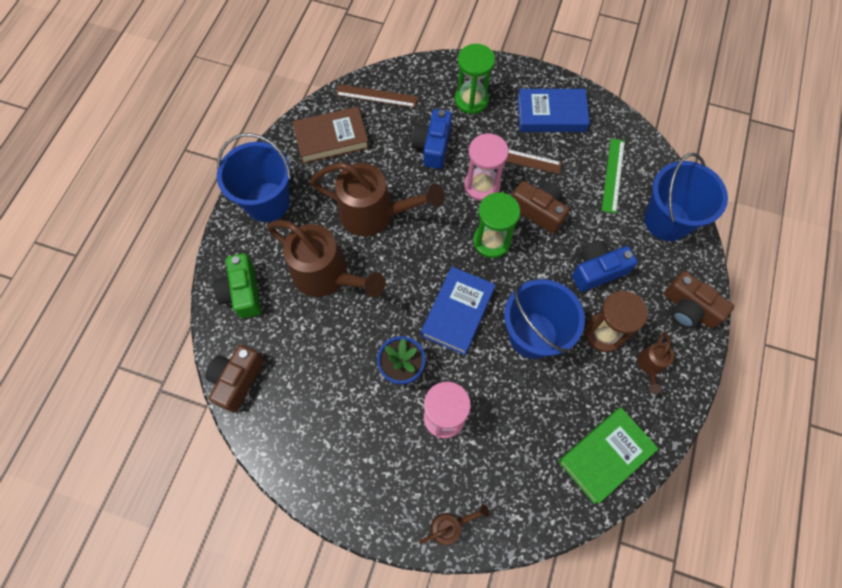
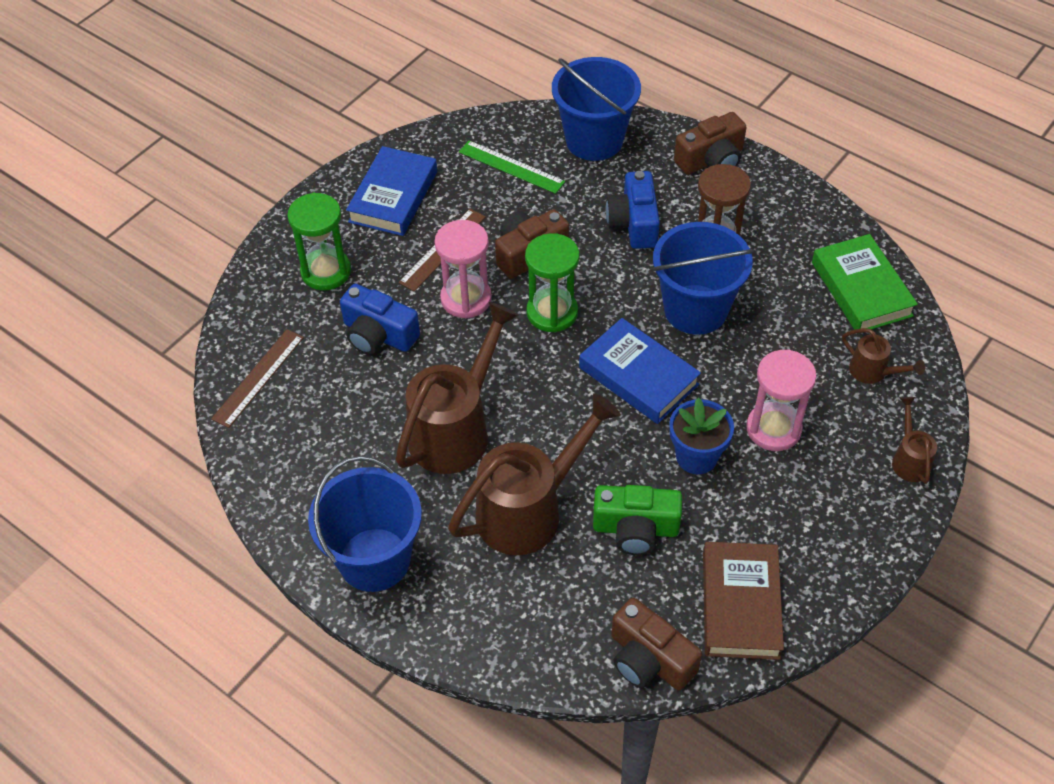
camera: 70 degrees left, 15 degrees down
(242, 292) = (513, 624): green camera -> green camera (635, 529)
(331, 139) = (304, 451): brown book -> brown book (740, 605)
(650, 365) = (768, 216): brown watering can -> brown watering can (873, 372)

